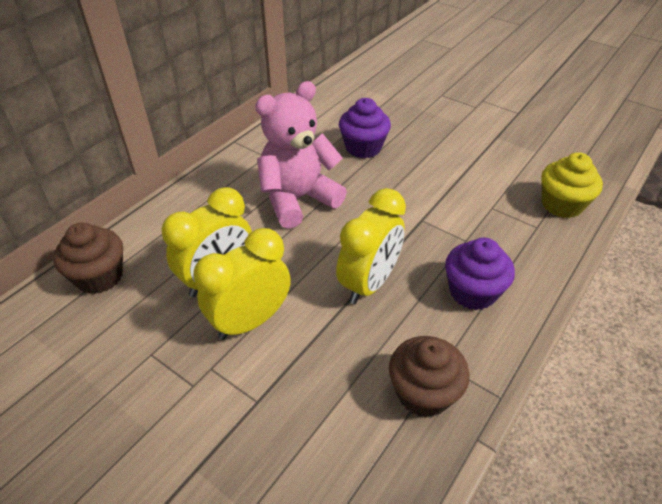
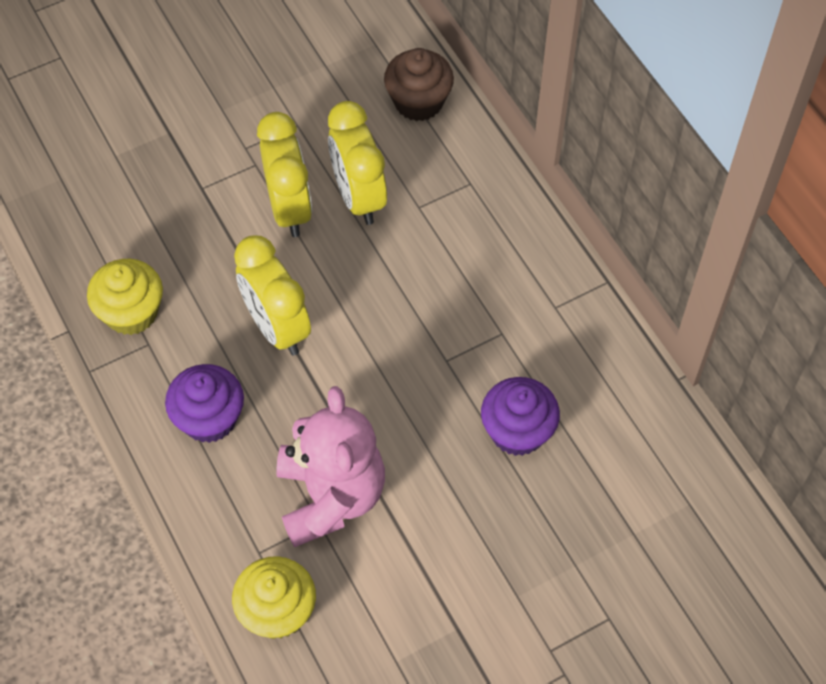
camera: 115 degrees right, 15 degrees up
(298, 199) = (447, 312): pink teddy bear -> pink teddy bear (330, 496)
(423, 393) = (131, 312): brown cupcake -> yellow cupcake

